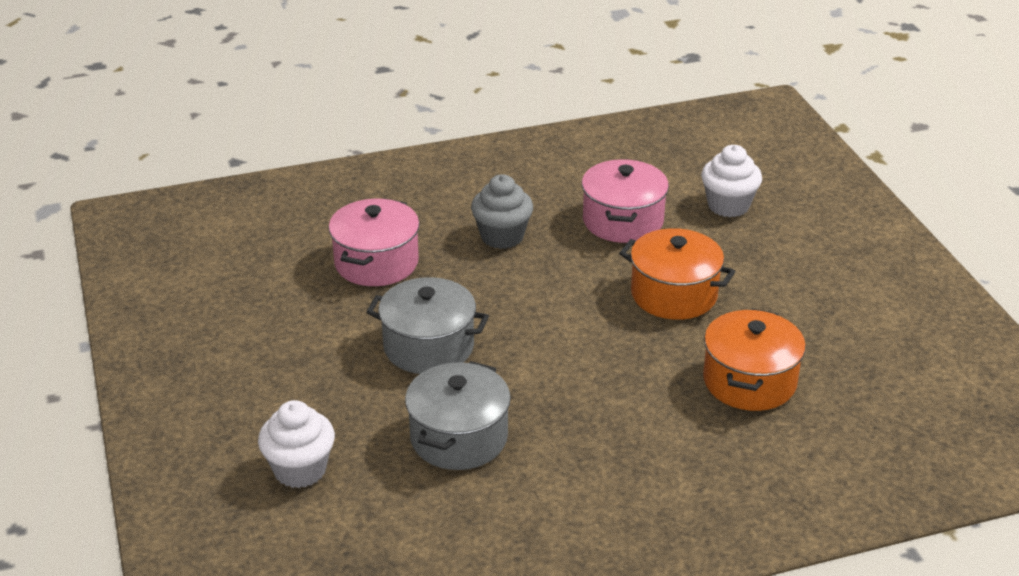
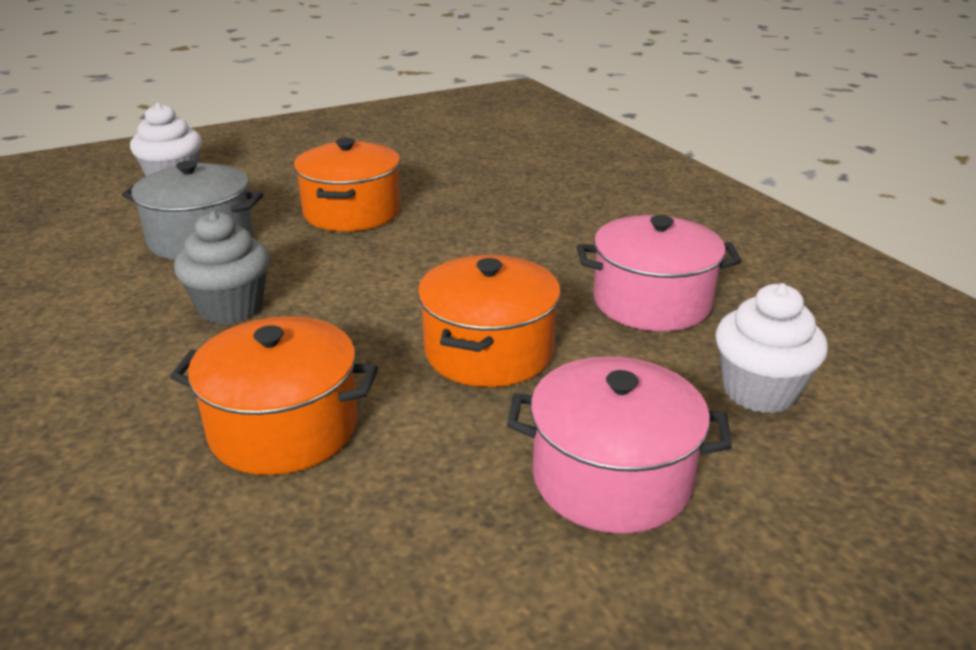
camera: 80 degrees right, 5 degrees down
(376, 263) = (489, 177): pink pot -> pink pot (611, 478)
(428, 347) = (351, 212): grey pot -> orange pot
(502, 236) = (569, 230): grey cupcake -> grey cupcake (231, 308)

